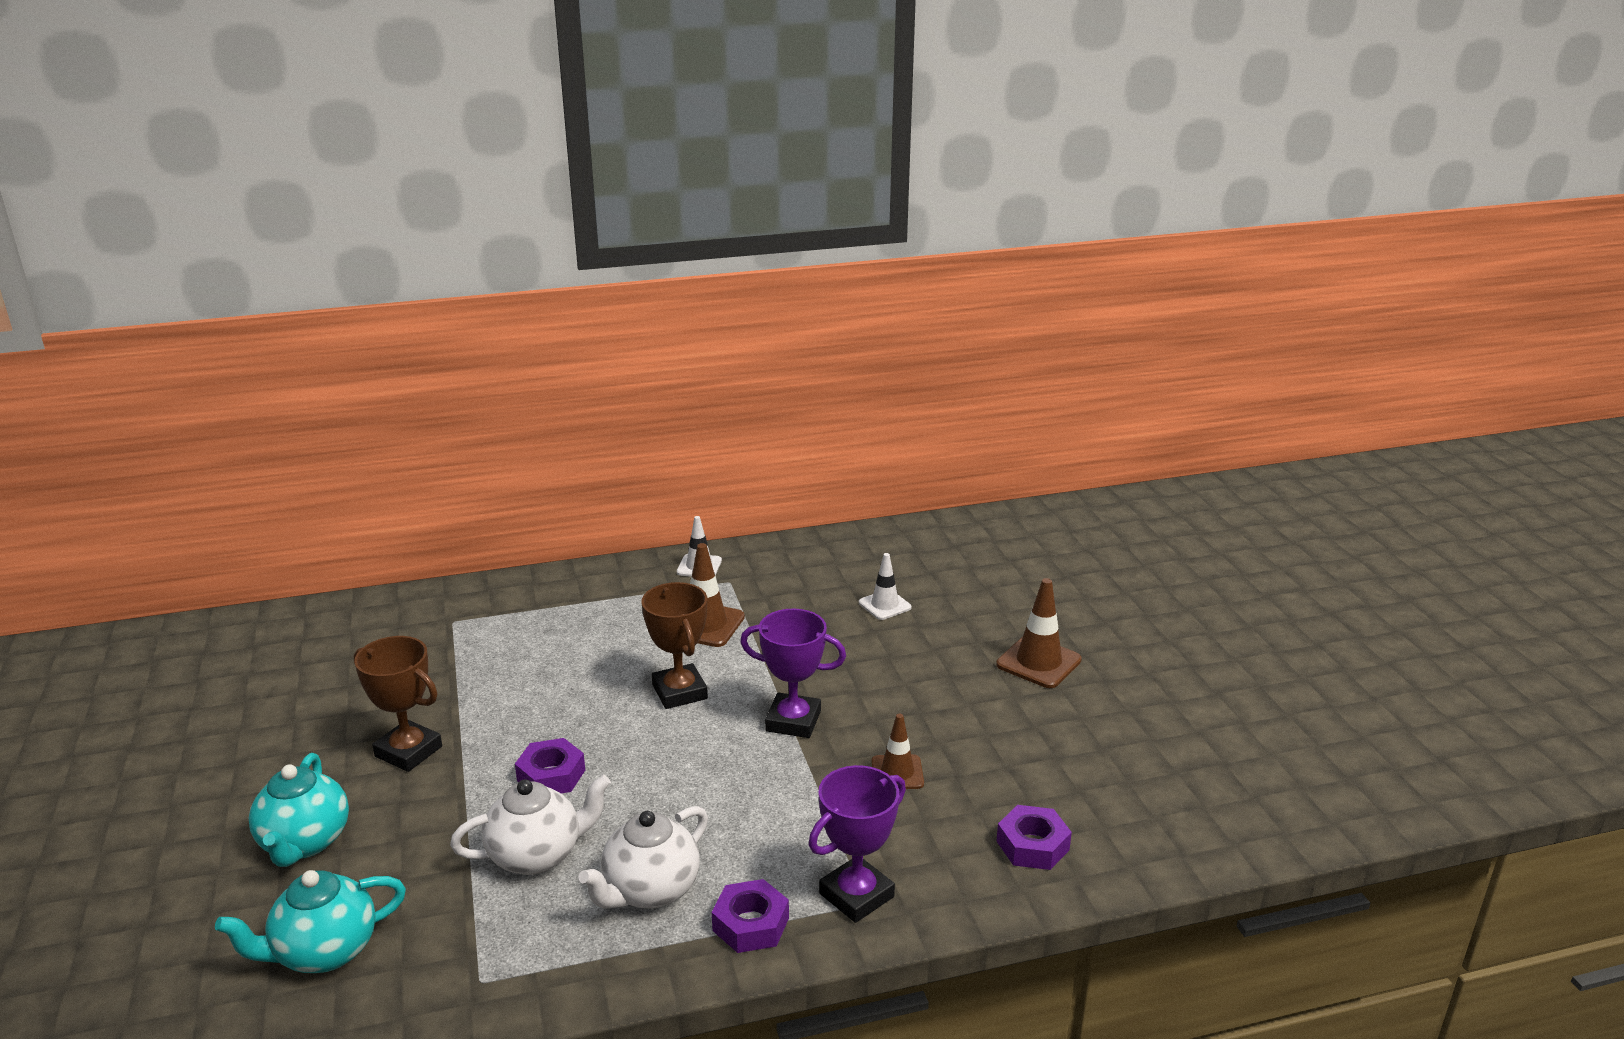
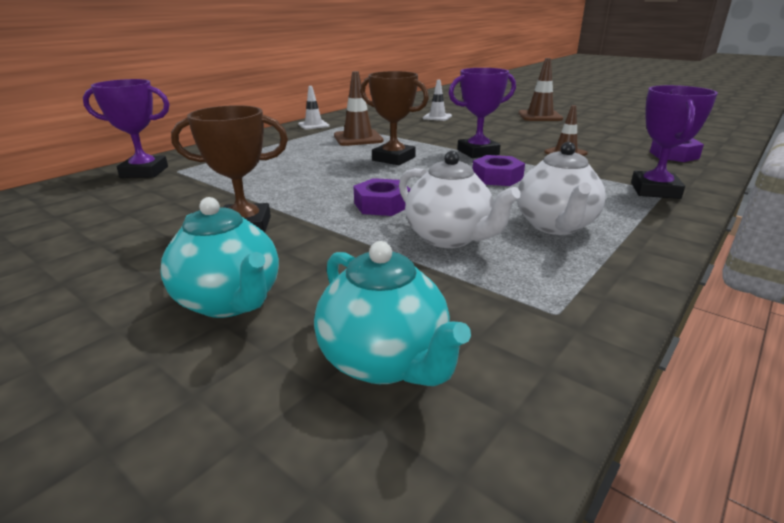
camera: 35 degrees left, 0 degrees up
(324, 952) = (385, 361): turquoise teapot -> turquoise teapot turned 60 degrees counterclockwise
(425, 612) = (144, 172): none -> purple trophy
(537, 855) = (449, 238): white teapot -> white teapot turned 105 degrees clockwise
(750, 924) = (639, 217): purple nut -> purple nut (497, 177)

